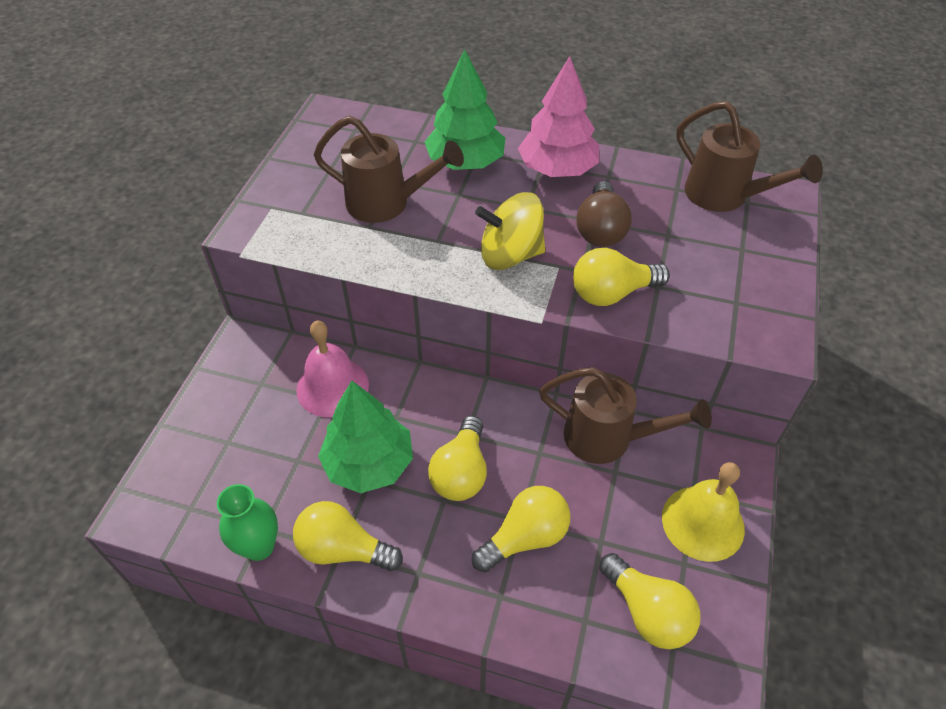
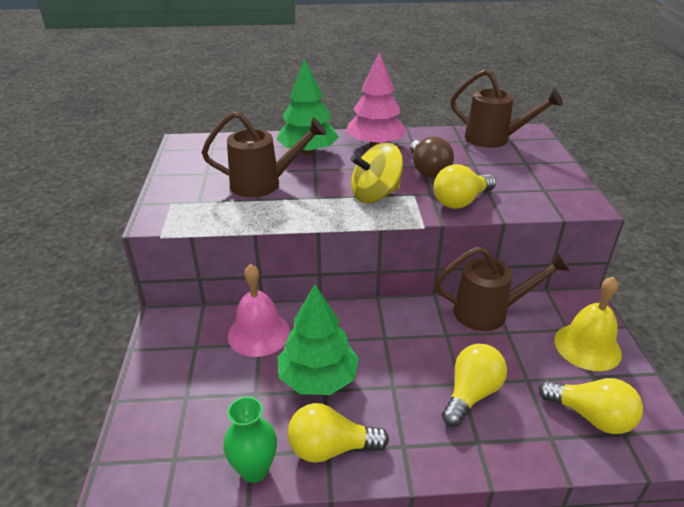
camera: 20 degrees left, 15 degrees down
(461, 472) = (395, 364): yellow light bulb -> none

